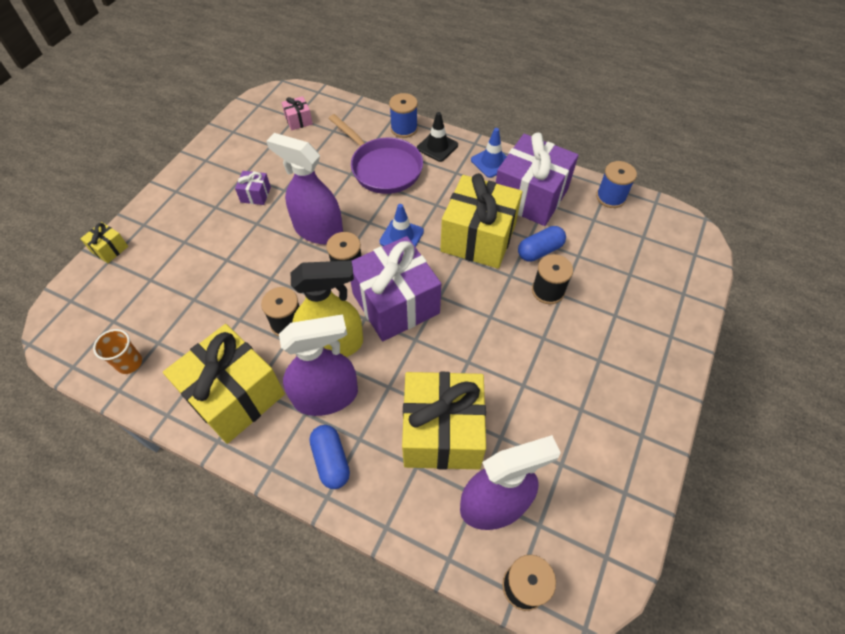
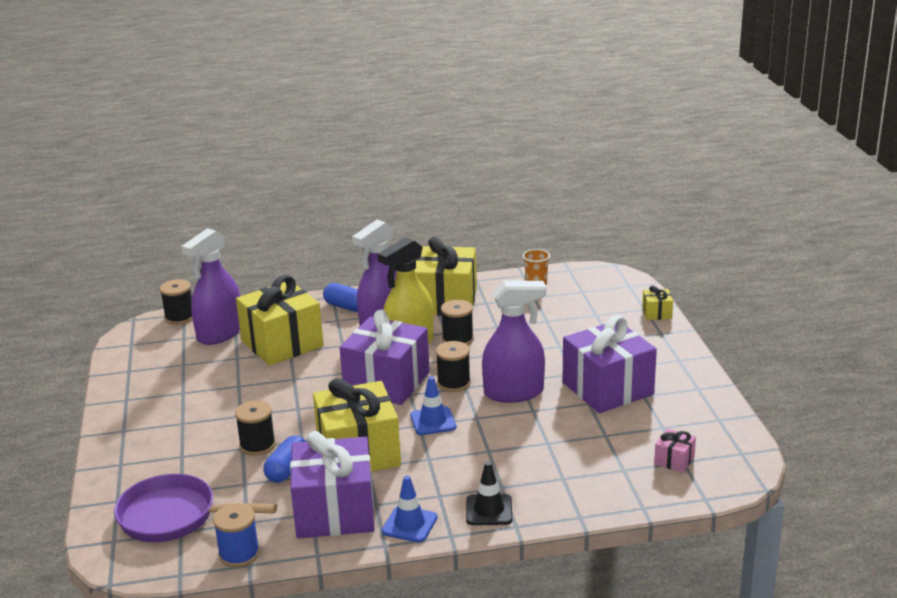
camera: 145 degrees right, 30 degrees down
(255, 194) = (607, 388): purple gift -> purple gift, size x2.35
(383, 168) = (521, 463): purple pan -> purple pan (174, 517)
(404, 128) = (550, 510): blue spool -> none

